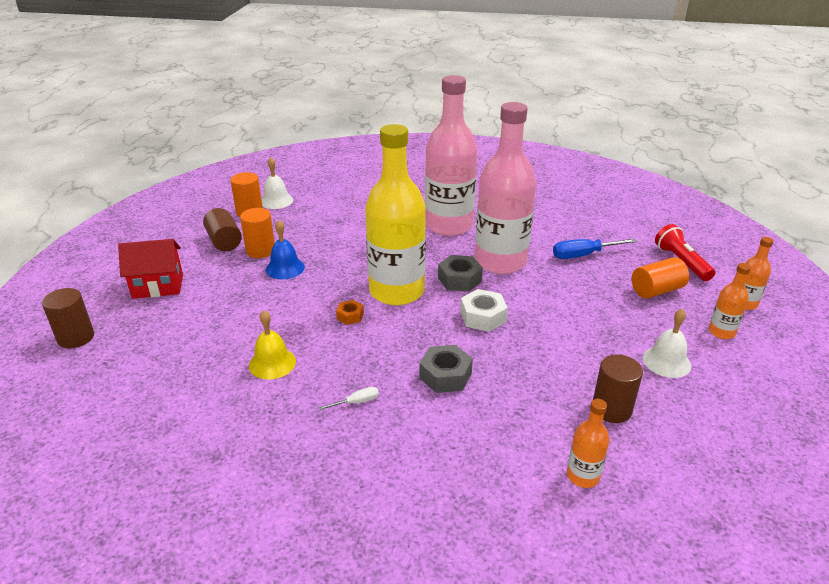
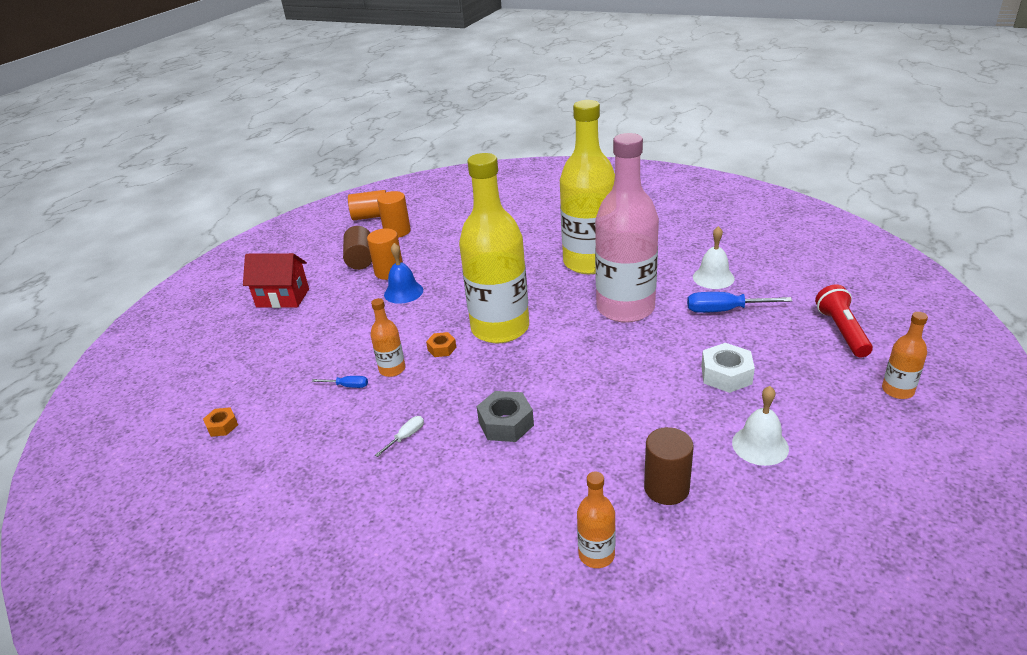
camera: 20 degrees right, 0 degrees up
(76, 337) = (195, 338): brown cylinder -> none
(154, 422) = (222, 426): none -> orange nut
(272, 363) = (347, 386): yellow bell -> blue screwdriver
(276, 201) = (428, 222): white bell -> white bell (713, 277)
(356, 402) = (406, 437): white screwdriver -> white screwdriver turned 45 degrees counterclockwise
(449, 225) = (589, 262): pink bottle -> yellow bottle
(459, 279) = (571, 323): grey nut -> none
(483, 317) = (576, 366): white nut -> white nut (726, 375)
(656, 290) = (792, 361): orange cylinder -> orange cylinder (371, 216)
(721, 332) = (848, 421): orange bottle -> orange bottle (392, 369)

